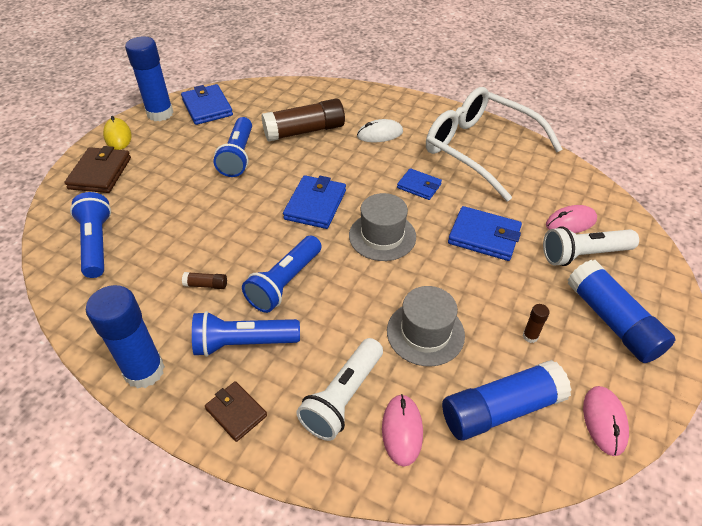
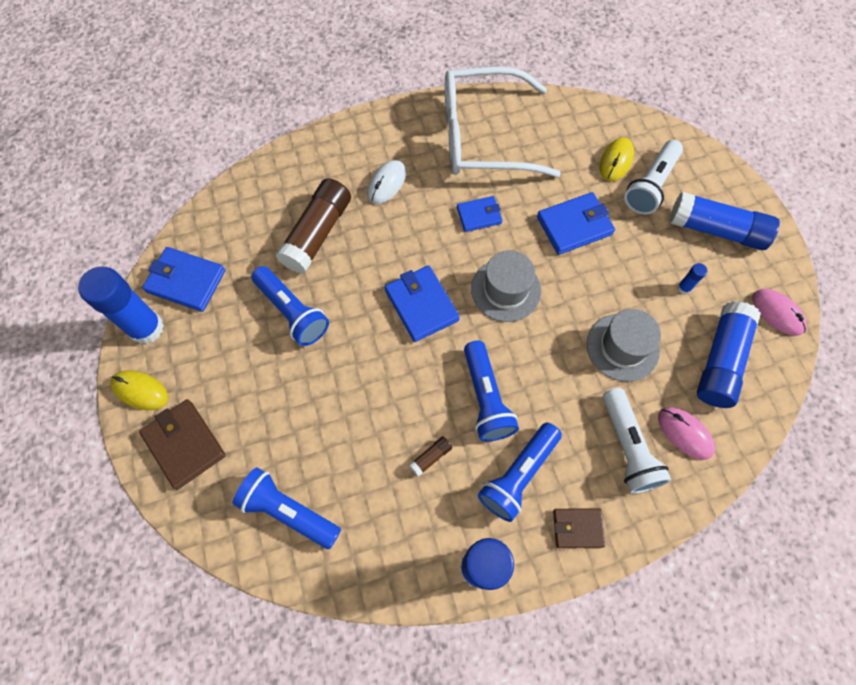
camera: 45 degrees left, 20 degrees up
(530, 336) = (684, 288): brown glue stick -> blue glue stick
(570, 222) = (616, 161): pink mouse -> yellow mouse

